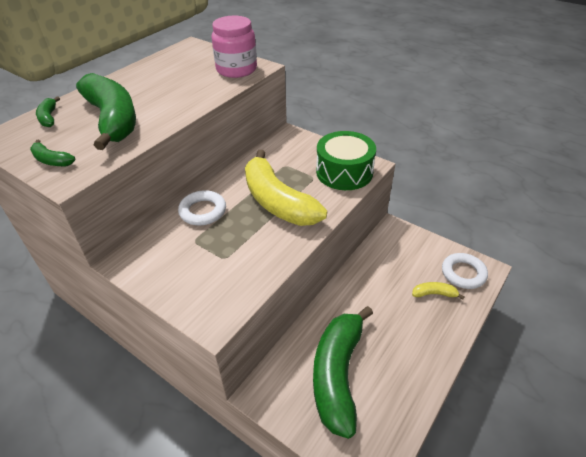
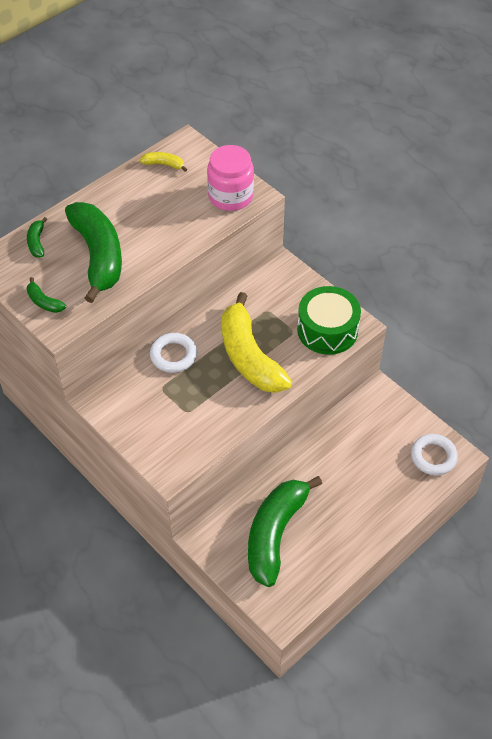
camera: 10 degrees right, 10 degrees up
(434, 294) = (394, 473): yellow banana -> yellow banana (164, 164)

